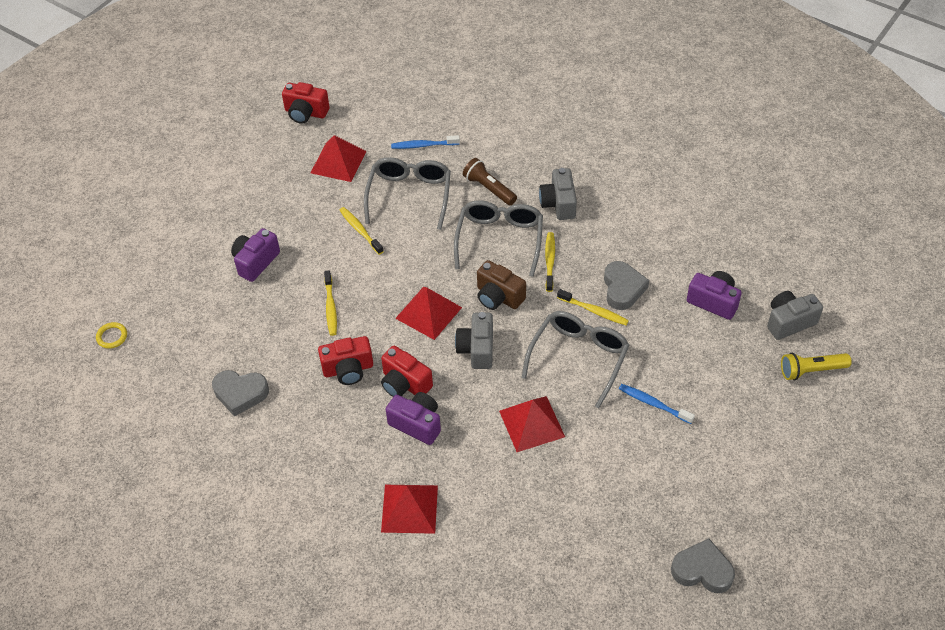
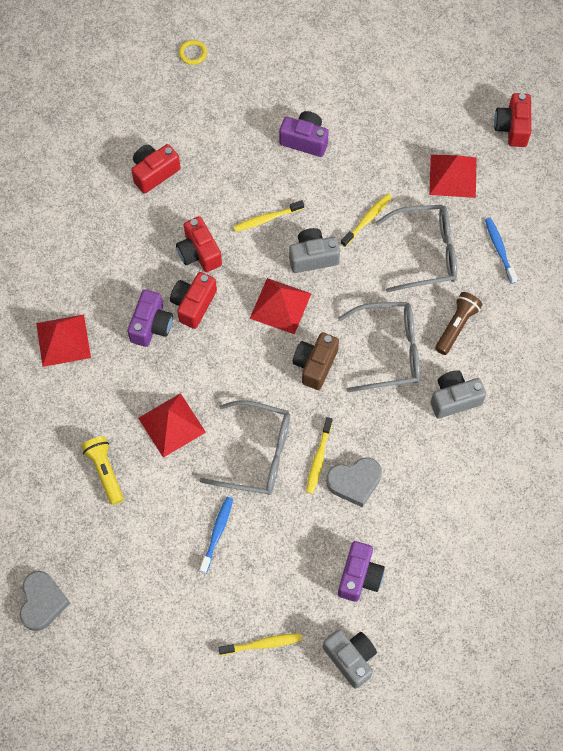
camera: 75 degrees right, 15 degrees up
(240, 393) = (154, 173): grey heart -> red camera
(477, 349) = (246, 358): grey camera -> grey camera (313, 257)
(549, 261) = (372, 404): yellow toothbrush -> yellow toothbrush (262, 644)
(811, 370) = (291, 686): yellow flashlight -> yellow flashlight (105, 471)

